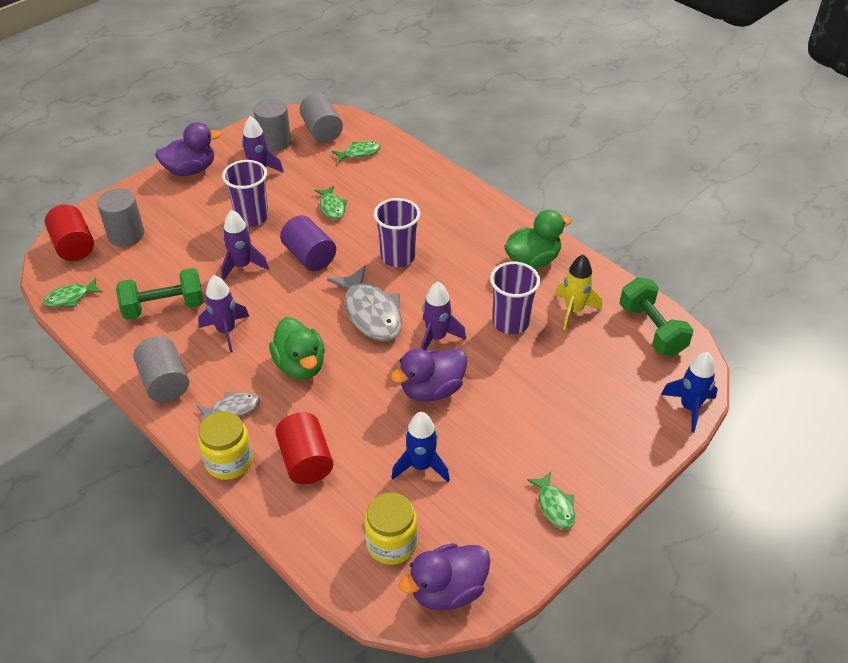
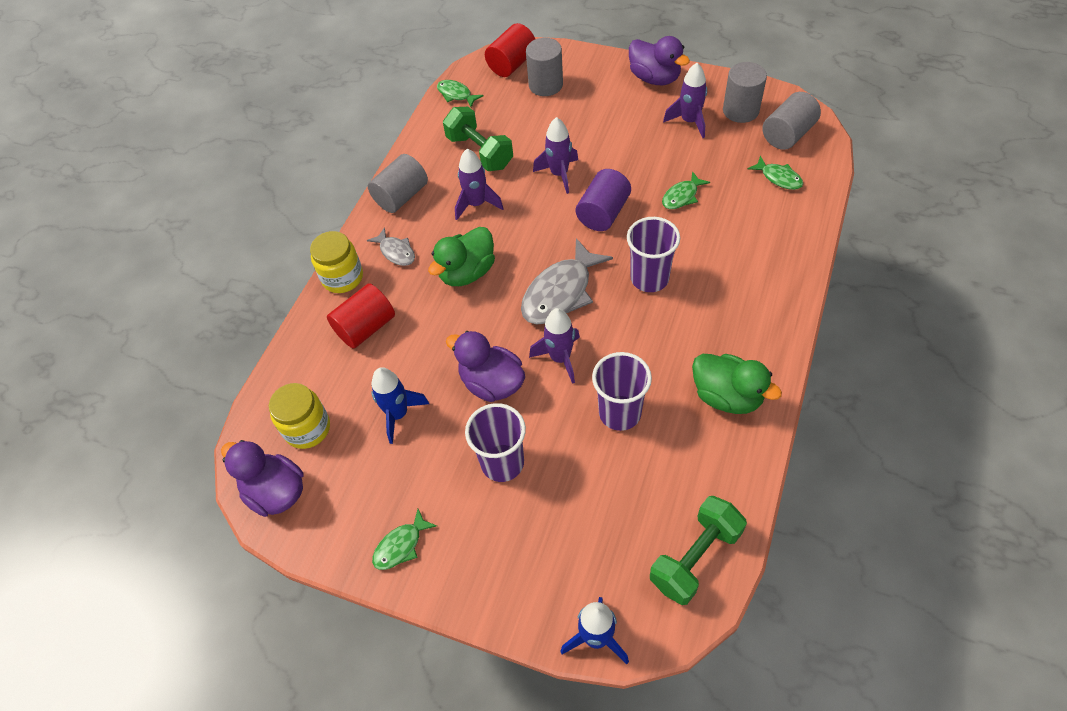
camera: 70 degrees right, 10 degrees up
(252, 217) = (625, 149): purple cup -> purple cup (502, 463)
(573, 310) = (675, 465): yellow rocket -> none

